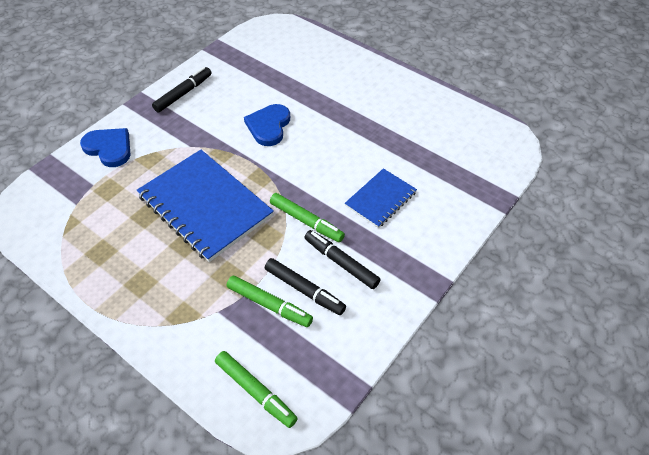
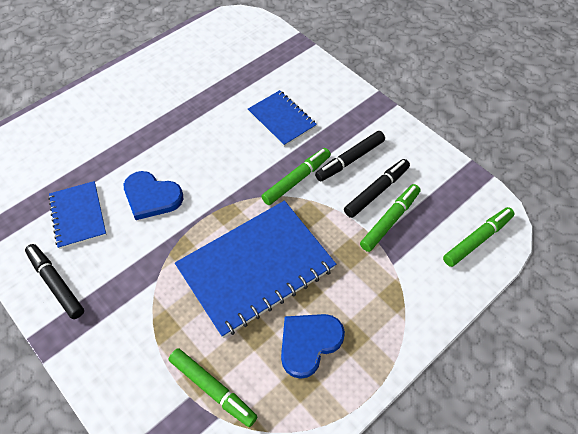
camera: 80 degrees left, 5 degrees up
(98, 197) = (213, 389): none -> green marker
(109, 148) = (128, 378): blue heart -> blue heart (309, 343)
(244, 89) = (78, 215): none -> blue notebook

